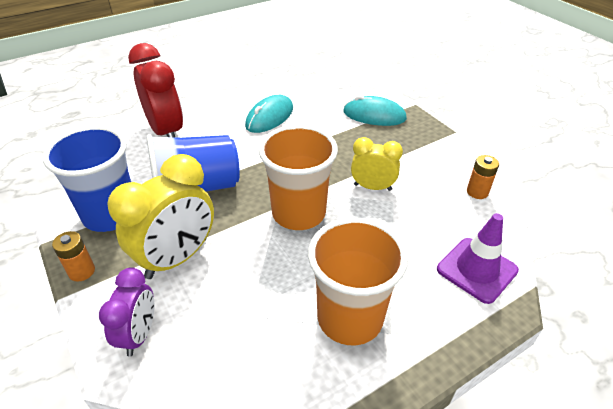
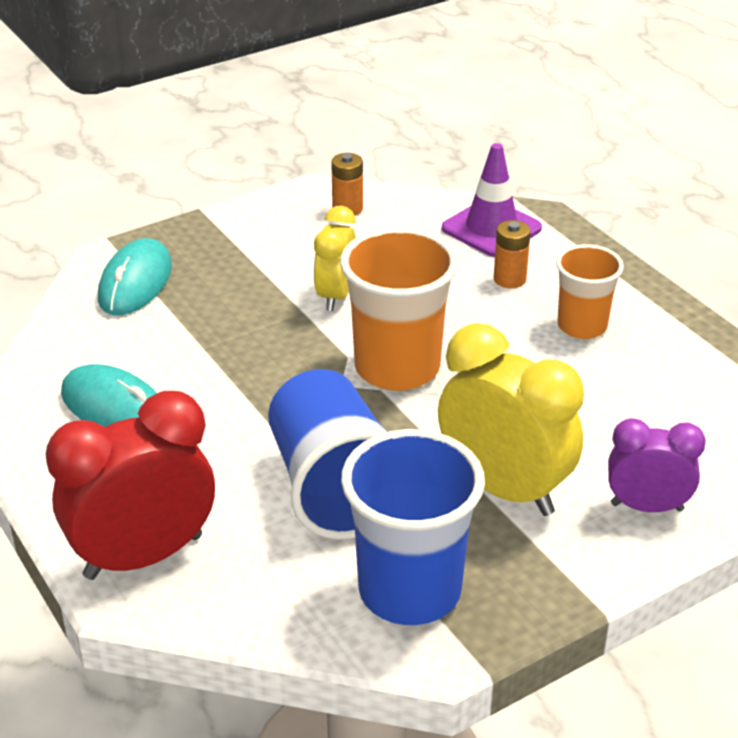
camera: 90 degrees left, 5 degrees down
(82, 271) = (547, 597): orange battery -> orange battery (509, 279)
(350, 318) = (582, 326): orange cup -> orange cup, size x0.61

